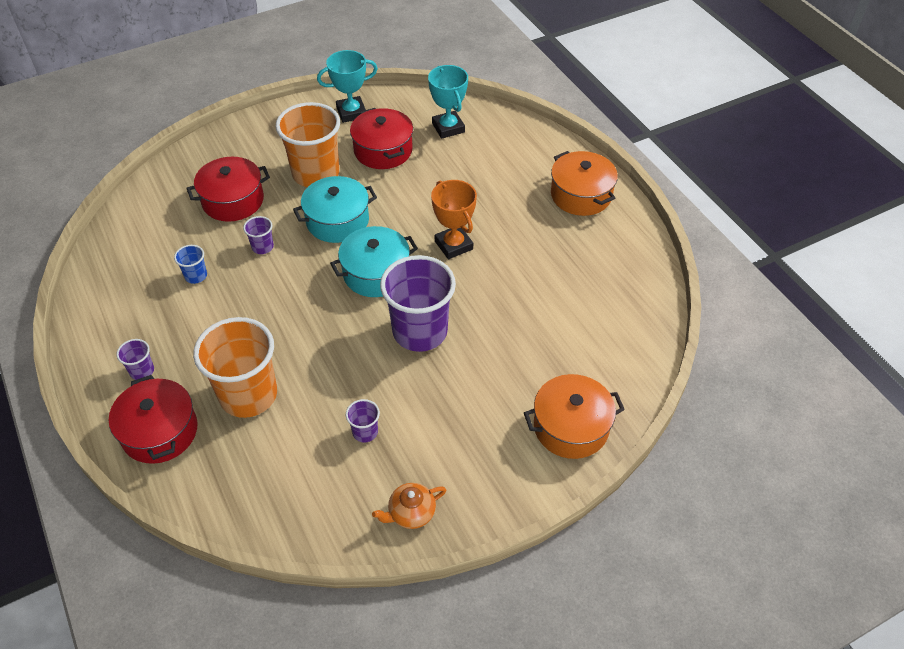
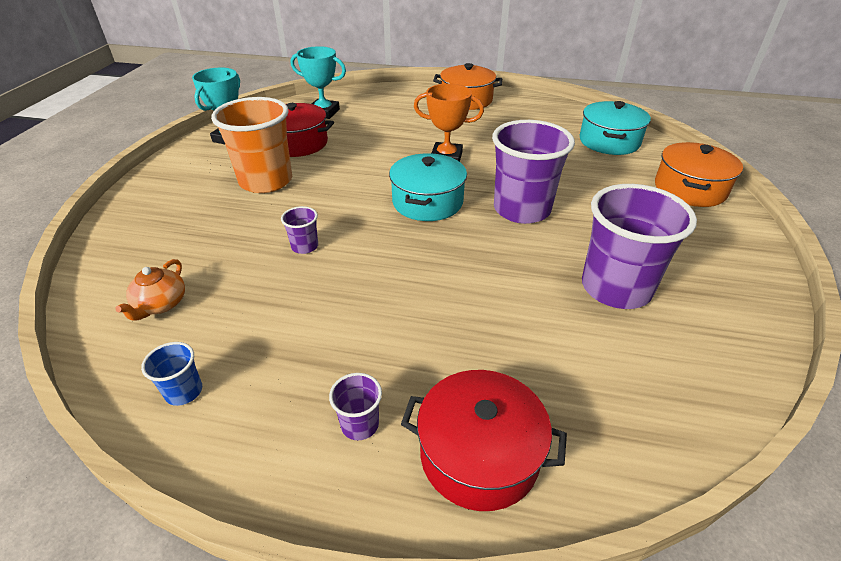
camera: 50 degrees left, 10 degrees down
(196, 276) = (275, 308): blue cup -> blue cup (184, 391)
(233, 200) = (215, 237): red pot -> none
(248, 395) = (494, 345): orange cup -> none
(337, 221) = (339, 194): turquoise pot -> turquoise pot (609, 141)
(365, 432) = (615, 288): purple cup -> purple cup, size x2.32
(411, 513) = (740, 304): orange teapot -> orange teapot (161, 304)

